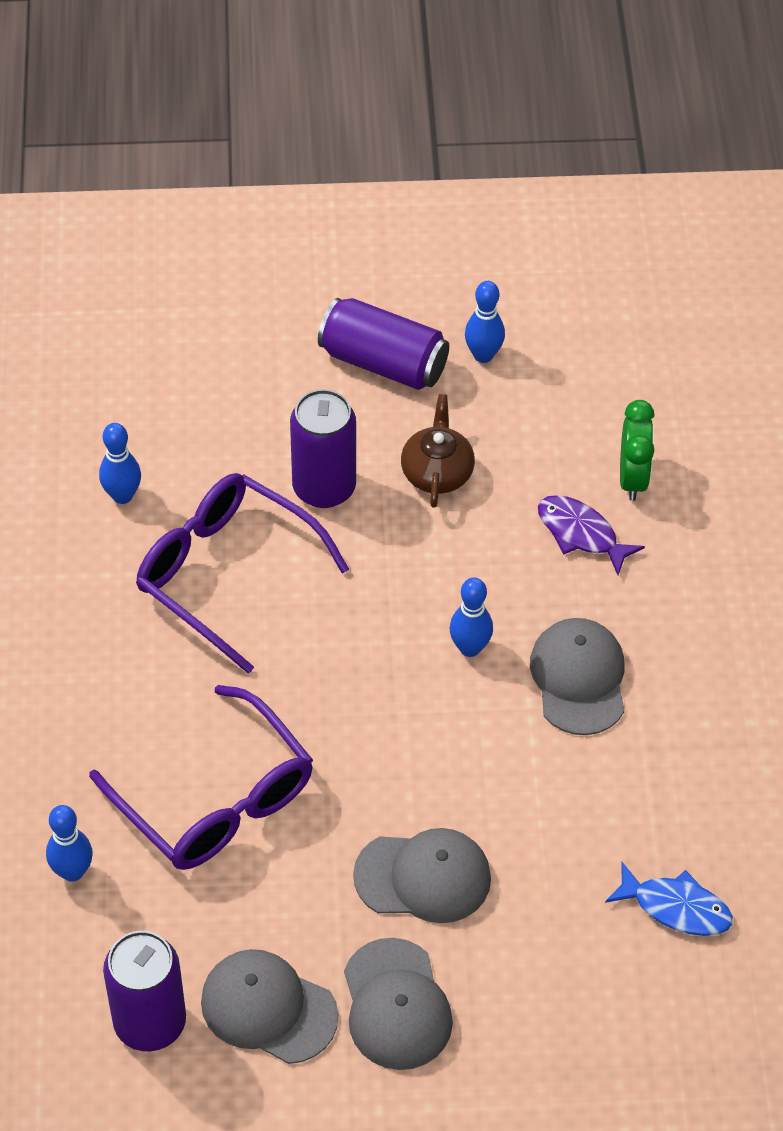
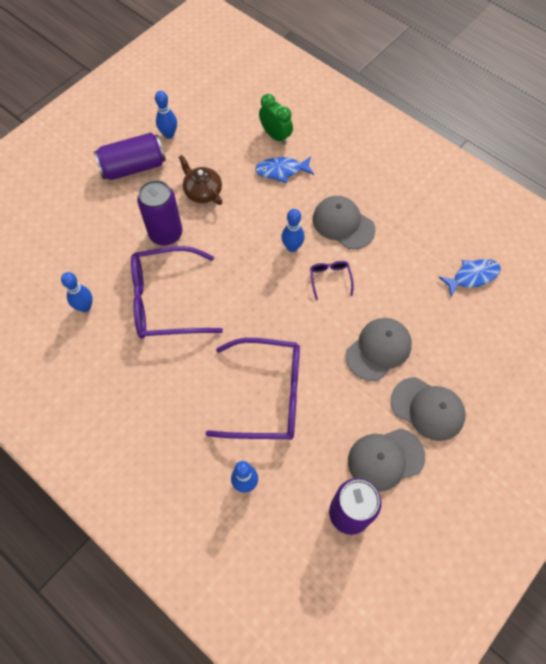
camera: 45 degrees left, 10 degrees up
(470, 733) = (330, 279): none -> purple glasses
(581, 534) = (281, 171): purple fish -> blue fish

